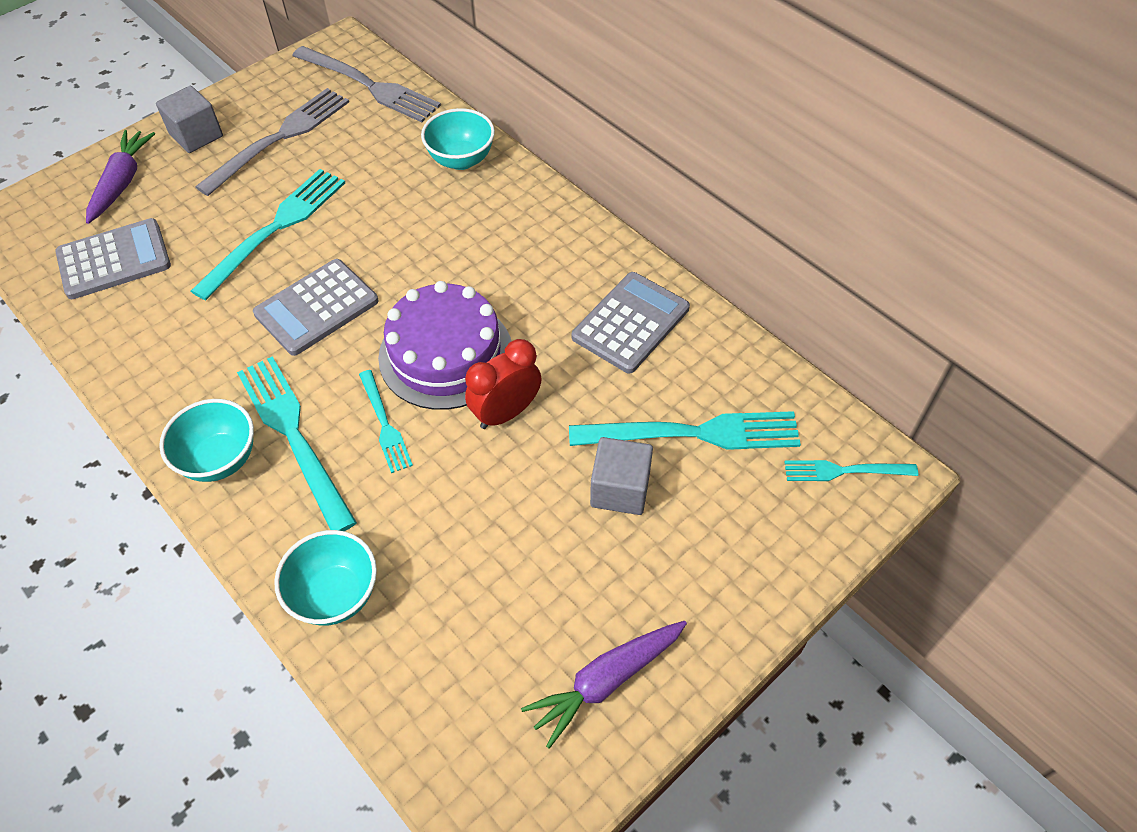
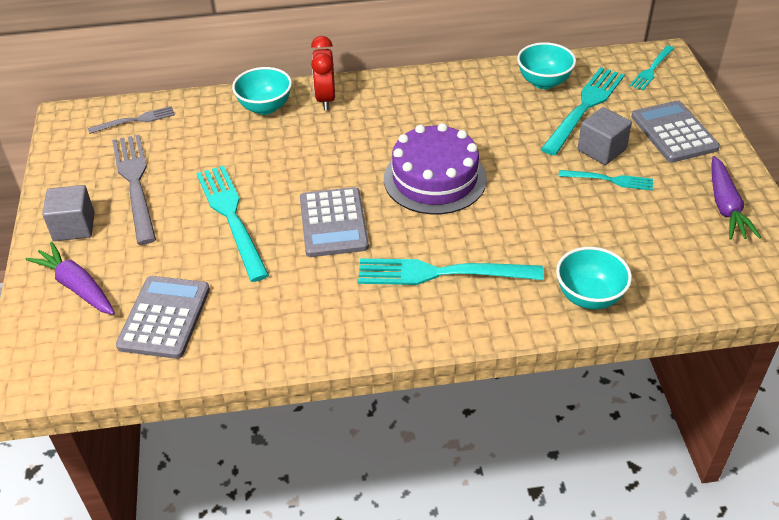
camera: 55 degrees left, 10 degrees down
(220, 459) = (430, 317): turquoise bowl -> turquoise bowl (543, 82)
(370, 86) = (136, 120): grey fork -> grey fork, size x0.56
(385, 425) = (470, 227): turquoise fork -> turquoise fork (610, 180)
(506, 413) = (506, 171): red clock -> red clock (325, 99)
(630, 323) = (482, 96): grey calculator -> grey calculator (674, 132)

